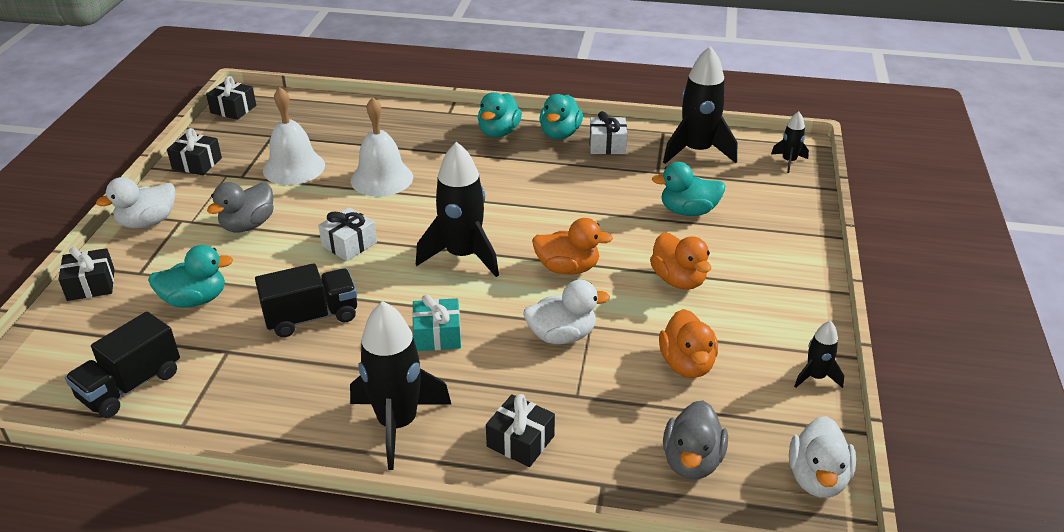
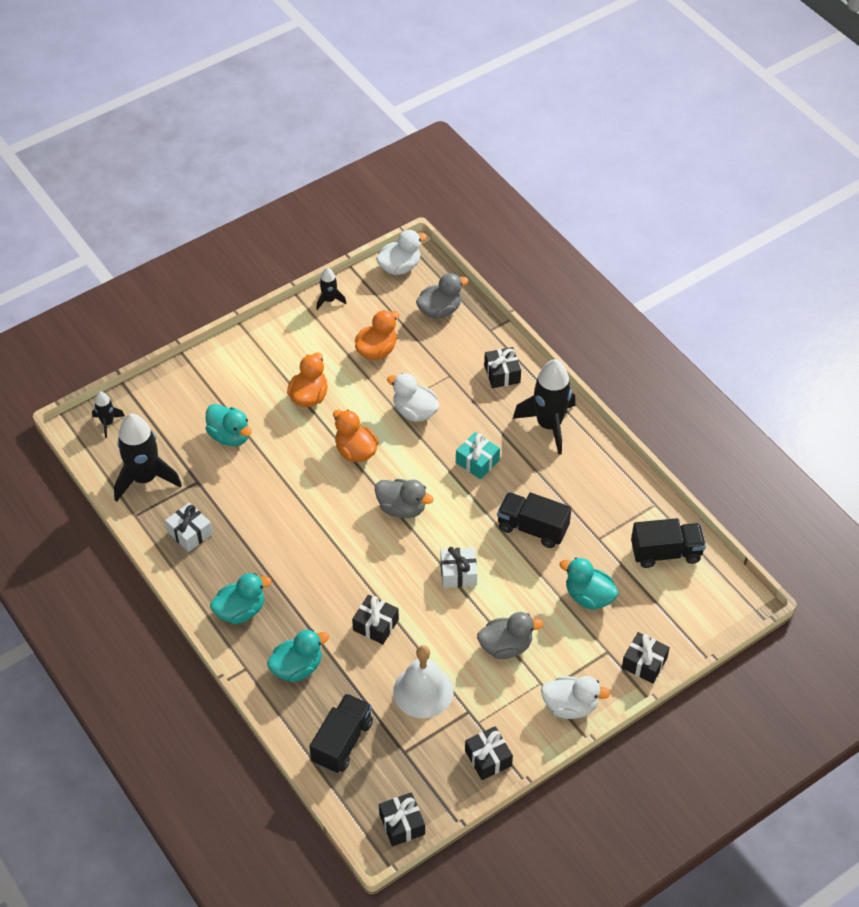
camera: 135 degrees left, 15 degrees up
(326, 118) = (342, 742): none -> black truck
(382, 178) = (375, 625): white bell -> black gift
(462, 255) = (402, 508): black rocket -> grey duck
(560, 134) = (203, 572): turquoise duck -> turquoise duck (297, 667)

